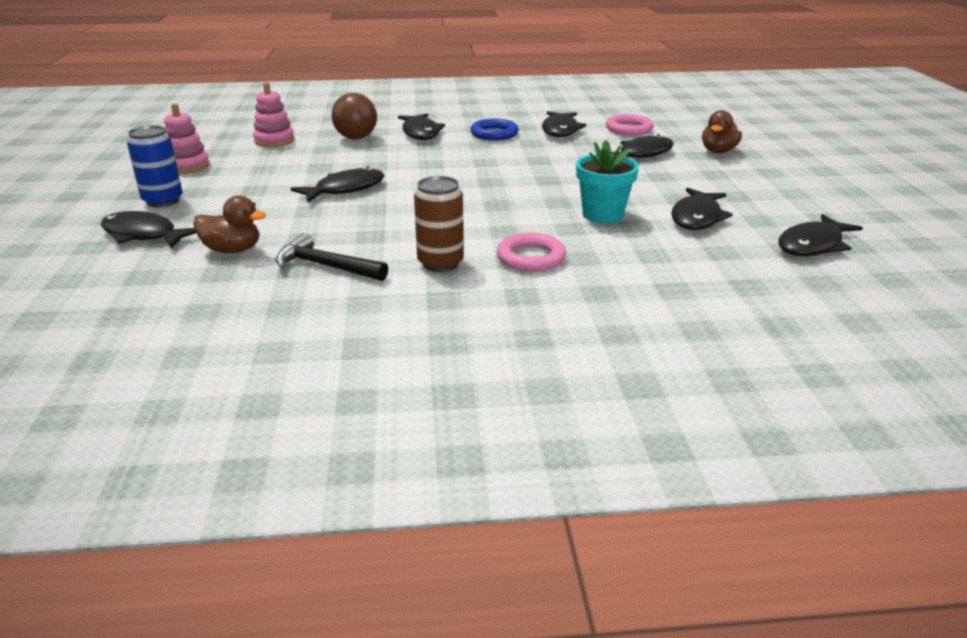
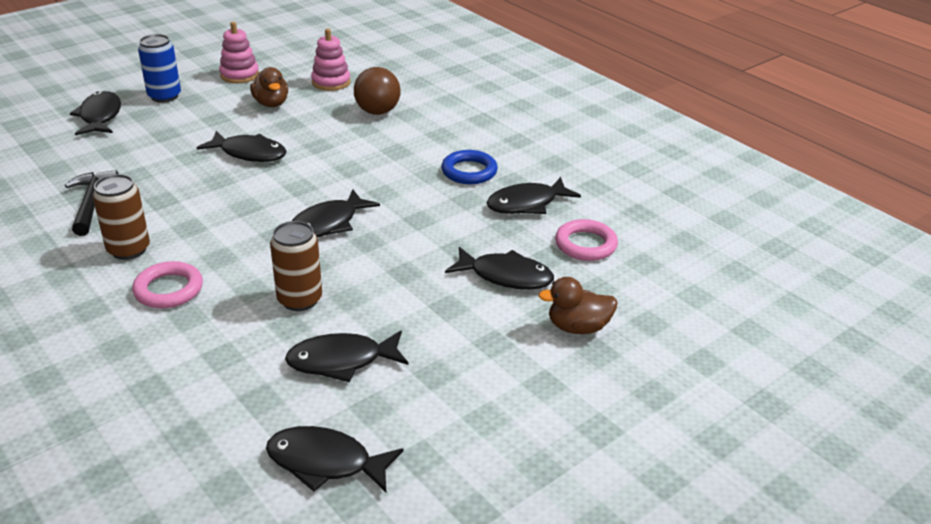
camera: 55 degrees right, 5 degrees up
(232, 250) = (96, 157): brown duck -> brown duck (271, 103)
(421, 133) = (426, 135): black fish -> black fish (328, 224)
(602, 215) = (300, 300): turquoise flower pot -> brown can

